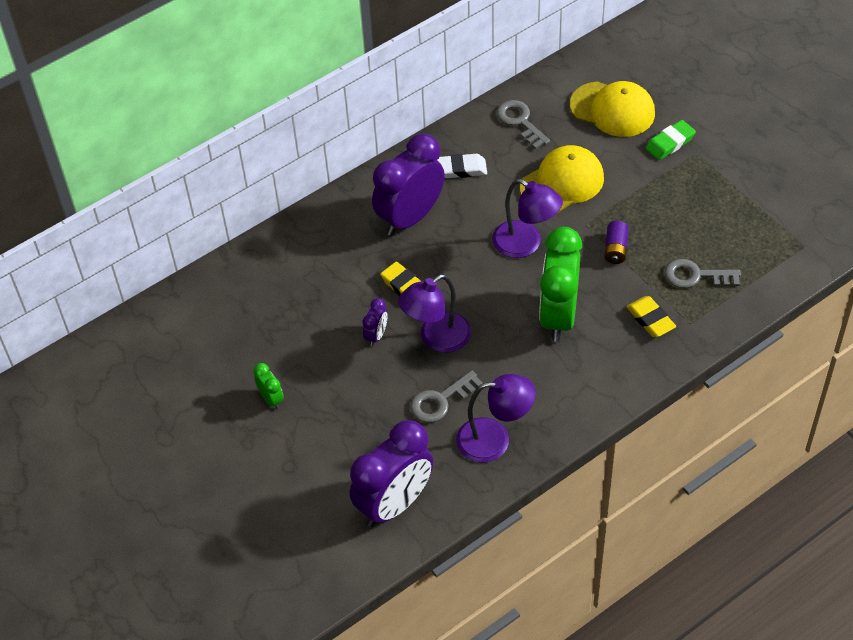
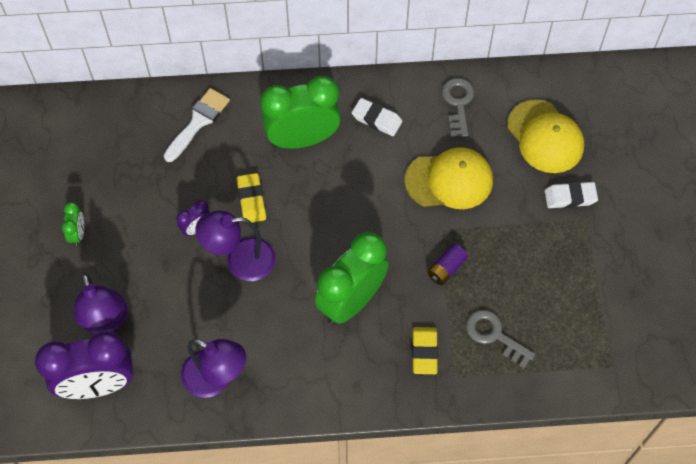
camera: 30 degrees right, 10 degrees up
(305, 253) = (198, 122): none -> white brush
(410, 217) = (302, 139): purple clock -> green clock
(440, 401) = (201, 318): grey key -> none
(525, 244) = (375, 219): purple lamp -> purple lamp (106, 322)
(670, 143) = (570, 197): green eraser -> white eraser

